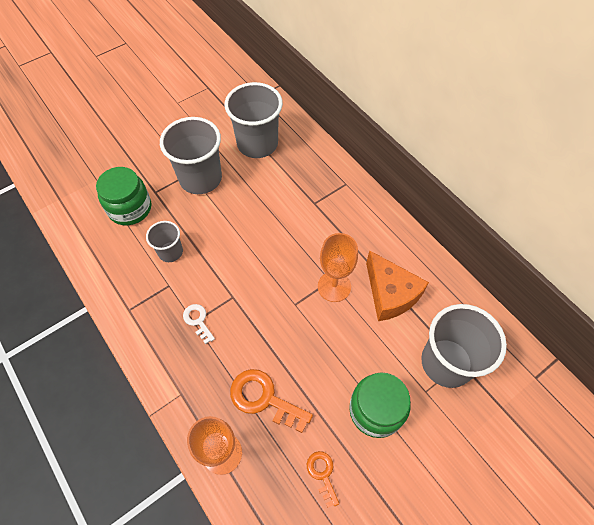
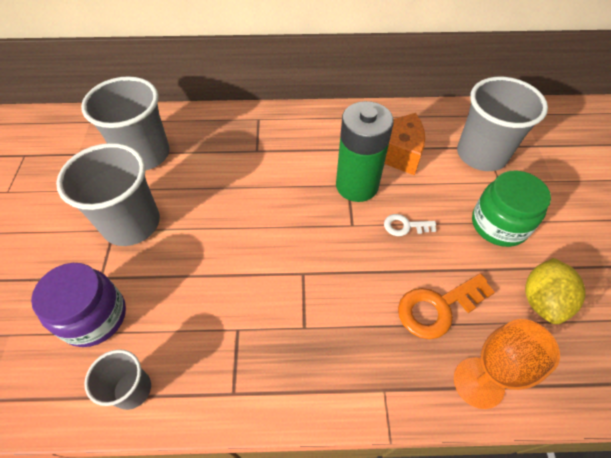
camera: 55 degrees left, 5 degrees down
(130, 208) = (94, 316): green jar -> purple jar
(170, 252) = (196, 304): grey cup -> grey cup (132, 389)
(198, 321) = (306, 322): white key -> white key (405, 226)
(322, 474) = (542, 300): orange key -> yellow lemon
(334, 286) = (357, 185): orange goblet -> green battery

